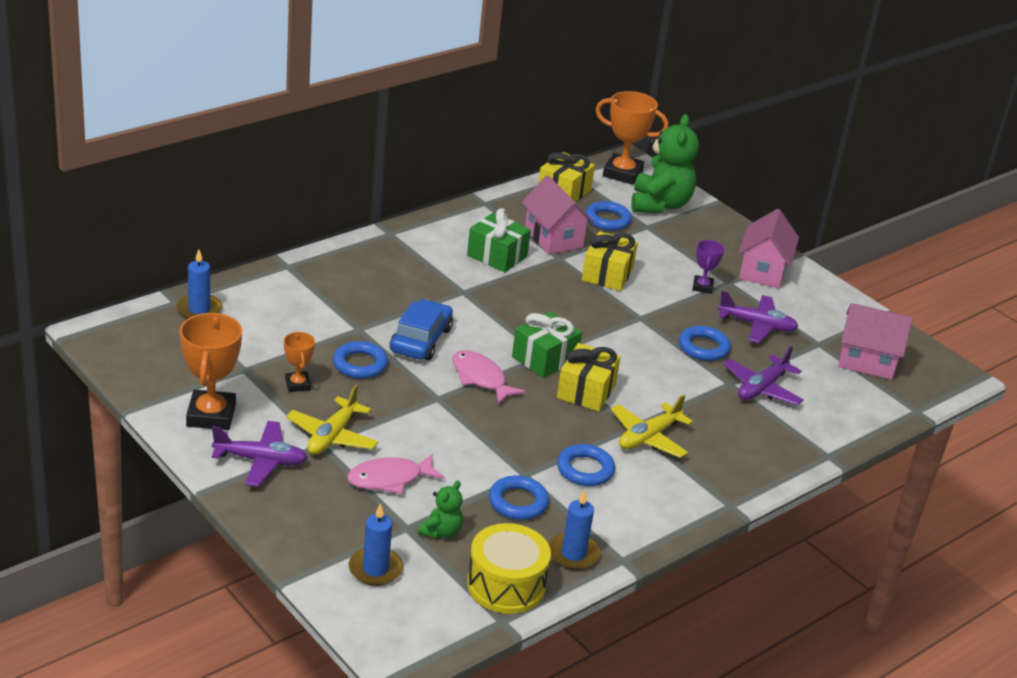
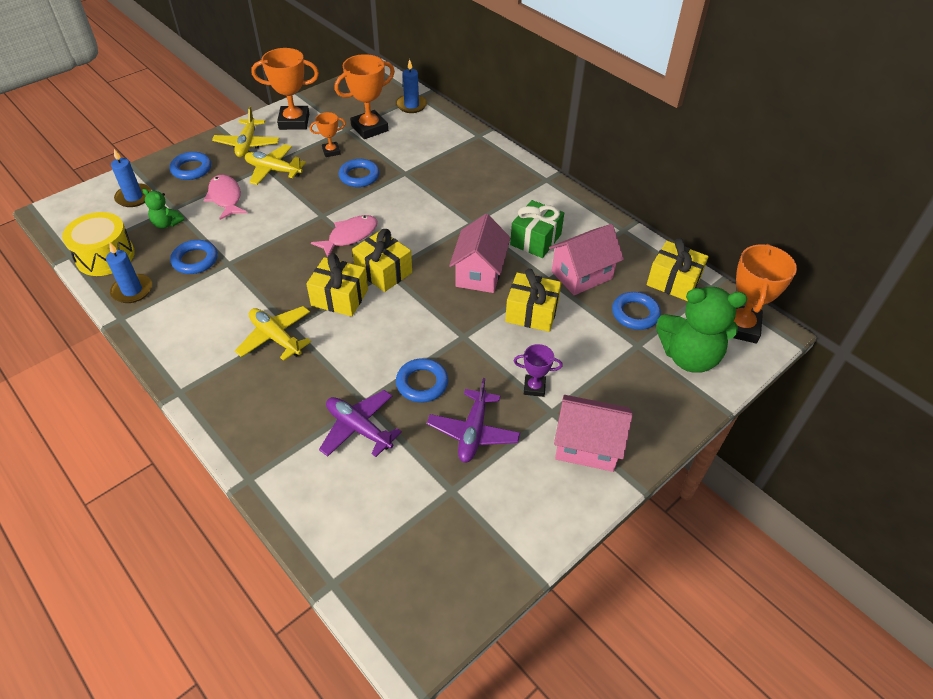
camera: 90 degrees right, 15 degrees up
(248, 349) = (369, 128): none -> orange trophy
(260, 461) = (247, 144): purple plane -> yellow plane
(421, 340) = (396, 203): blue car -> none
(544, 358) = (383, 272): green gift -> yellow gift
(585, 469) = (232, 297): blue ring -> blue ring (191, 169)
(866, 361) = (424, 538): pink house -> pink house (479, 273)

